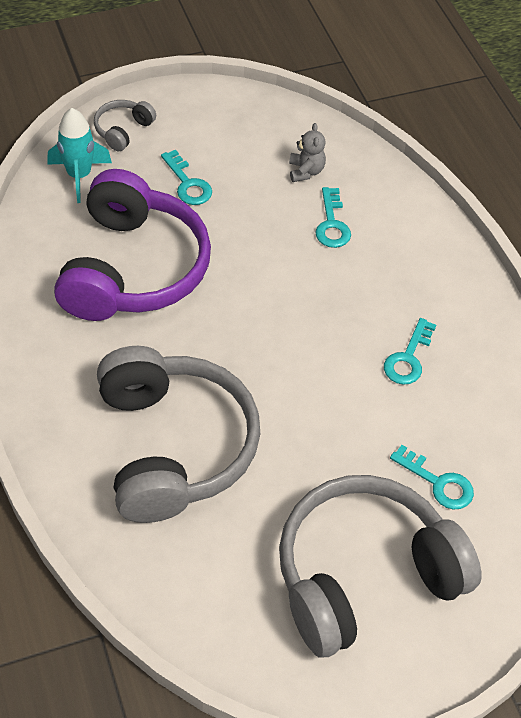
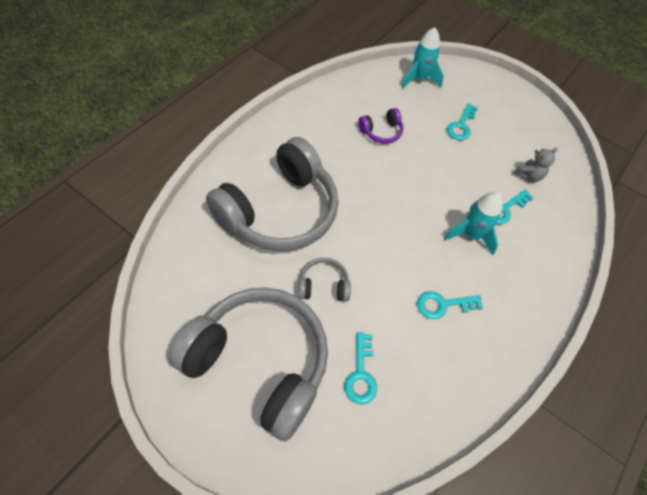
camera: 55 degrees right, 5 degrees up
(123, 130) = (467, 80): grey headphones -> grey headphones (323, 285)
(133, 268) = (381, 132): purple headphones -> purple headphones, size x0.41
(343, 277) = (471, 235): none -> turquoise rocket

